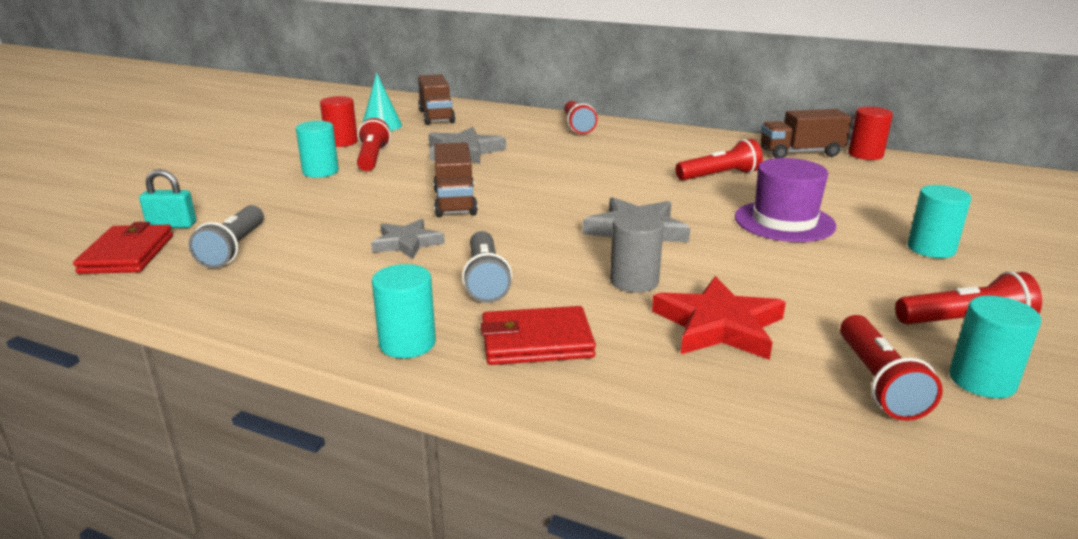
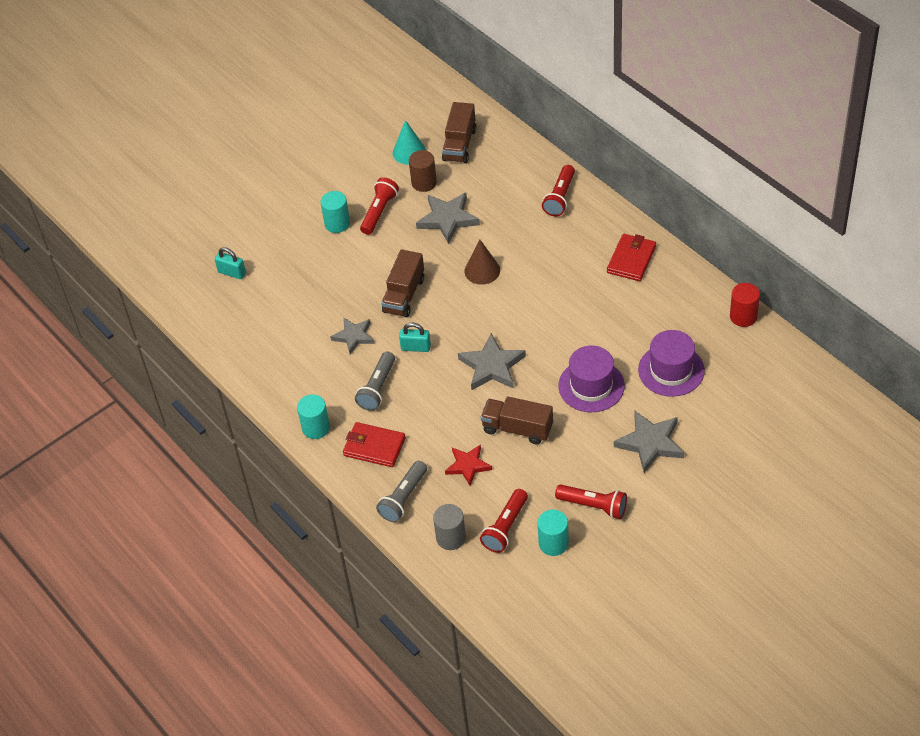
camera: 30 degrees right, 25 degrees up
(127, 254) = (204, 300): red wallet -> red wallet (631, 259)
(234, 249) = (259, 312): grey flashlight -> grey flashlight (403, 498)
(341, 142) = (368, 176): red cylinder -> none
(414, 137) = (424, 183): none -> brown cylinder
(511, 235) = (416, 347): none -> turquoise padlock
(540, 172) = (482, 270): none -> brown cone
(634, 281) = (454, 416): grey cylinder -> grey cylinder (451, 538)
(719, 176) = (602, 314): red flashlight -> none
(719, 325) = (468, 466): red star -> red star, size x0.67
(800, 153) = (696, 298): brown truck -> brown truck (517, 428)
(855, 195) = (671, 370): none -> purple hat
(931, 249) = (650, 443): turquoise cylinder -> grey star

